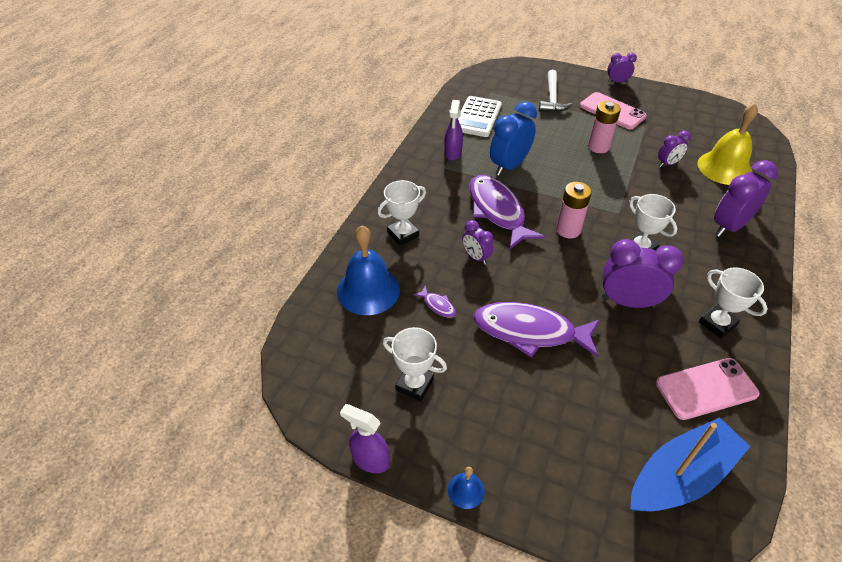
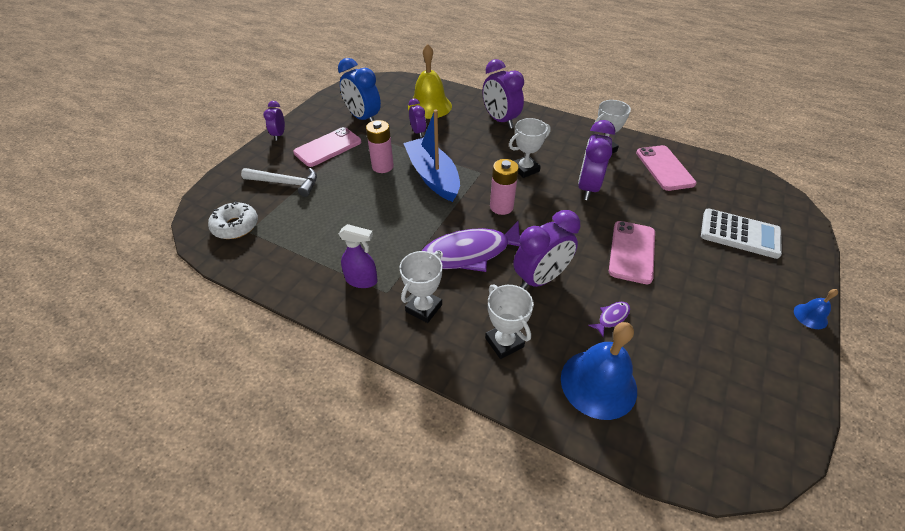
camera: 85 degrees left, 0 degrees up
(370, 459) = (815, 388): purple spray bottle -> none
(414, 384) = (717, 345): white trophy -> white trophy (424, 308)
(476, 257) = (540, 279): purple clock -> purple clock, size x1.81
(477, 117) = (296, 249): white calculator -> white calculator (739, 234)
(494, 85) = (235, 226): none -> white donut
(509, 166) = (398, 234): blue clock -> blue clock (363, 118)
(530, 331) = (632, 252): purple fish -> pink phone
(681, 476) = (741, 195): blue boat -> blue boat (433, 176)

